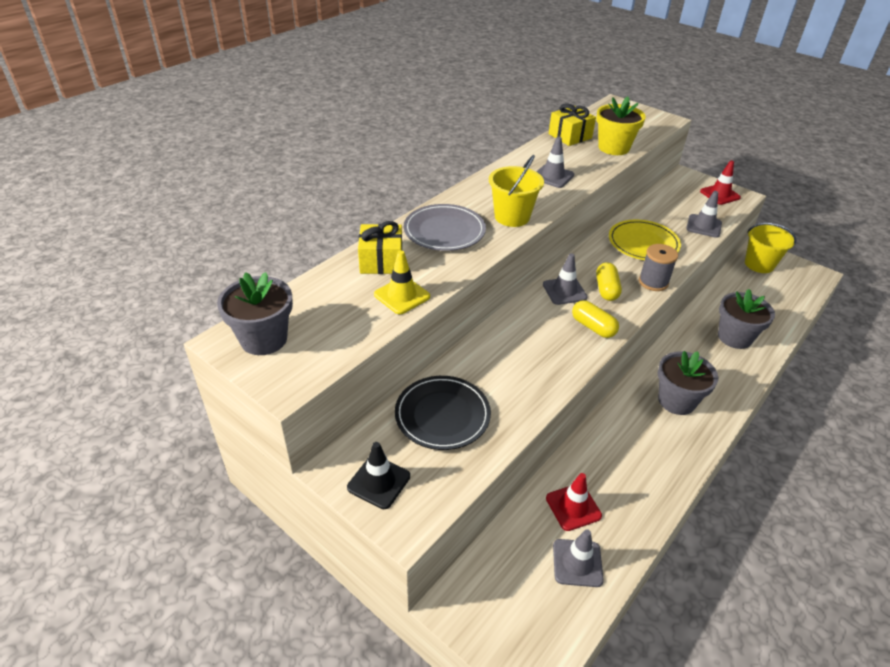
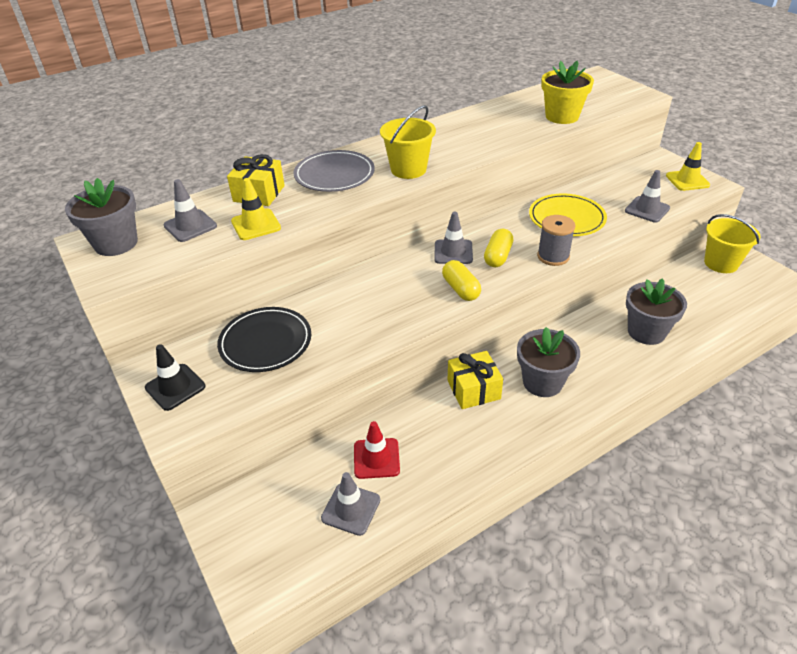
camera: 20 degrees right, 0 degrees up
(553, 176) = (477, 137): grey traffic cone -> grey traffic cone (190, 226)
(570, 136) = (522, 102): yellow gift -> yellow gift (473, 389)
(720, 194) = (687, 180): red traffic cone -> yellow traffic cone

